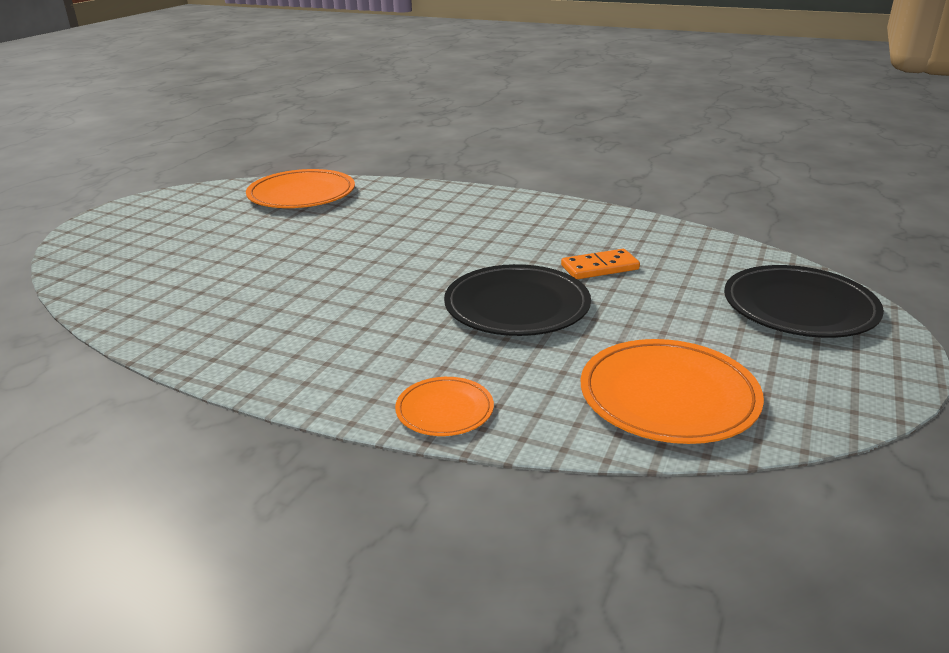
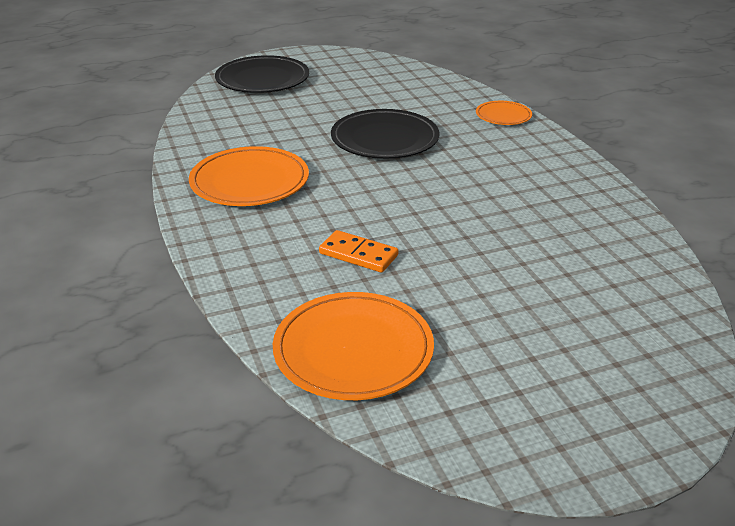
camera: 135 degrees left, 5 degrees up
(600, 268) = (292, 136): orange domino -> orange domino (358, 254)
(668, 396) = (402, 82): orange plate -> orange plate (249, 181)

